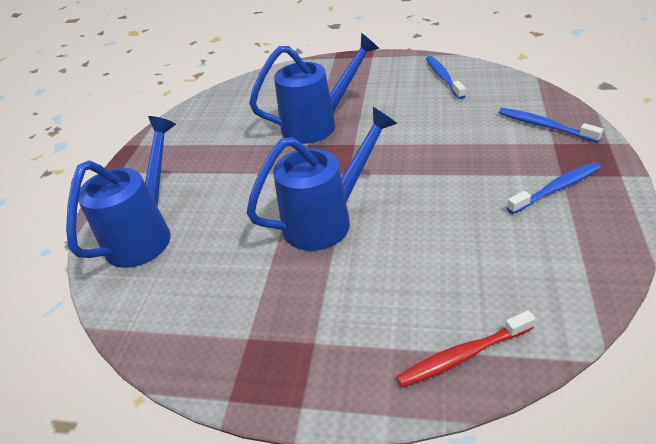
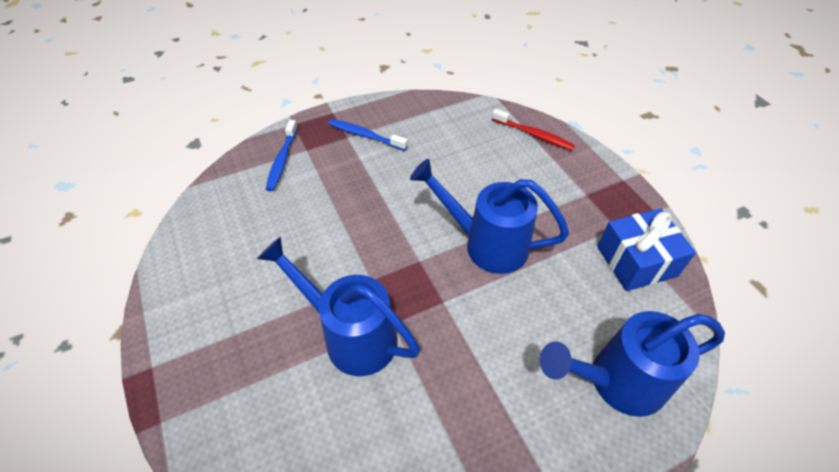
camera: 130 degrees left, 10 degrees up
(200, 323) = (636, 261): none -> blue gift
(443, 77) = (205, 259): blue toothbrush -> none

